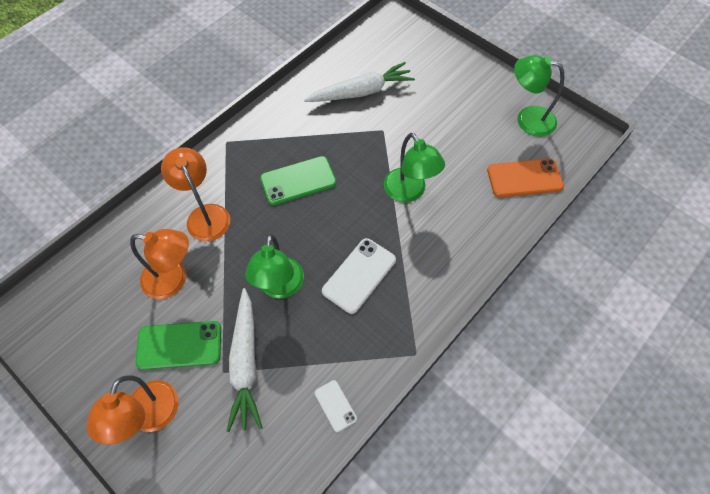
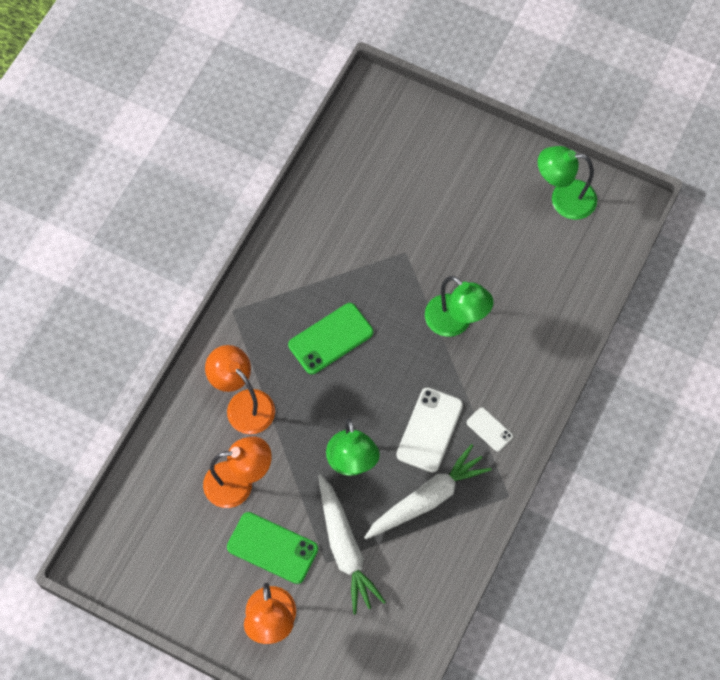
camera: 15 degrees left, 5 degrees up
(179, 345) = (272, 548): green phone -> green phone turned 45 degrees clockwise
(335, 406) = (445, 565): white phone -> white phone (489, 429)
(361, 92) = (366, 208): white carrot -> white carrot (427, 498)
(524, 178) = (575, 275): orange phone -> none

